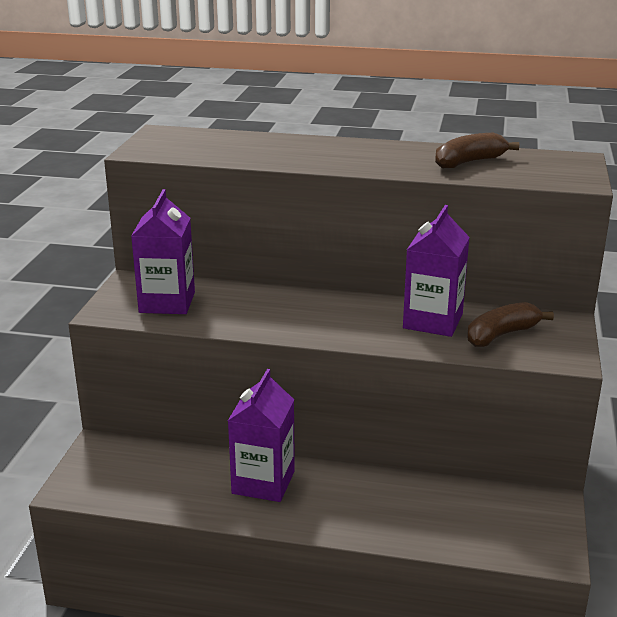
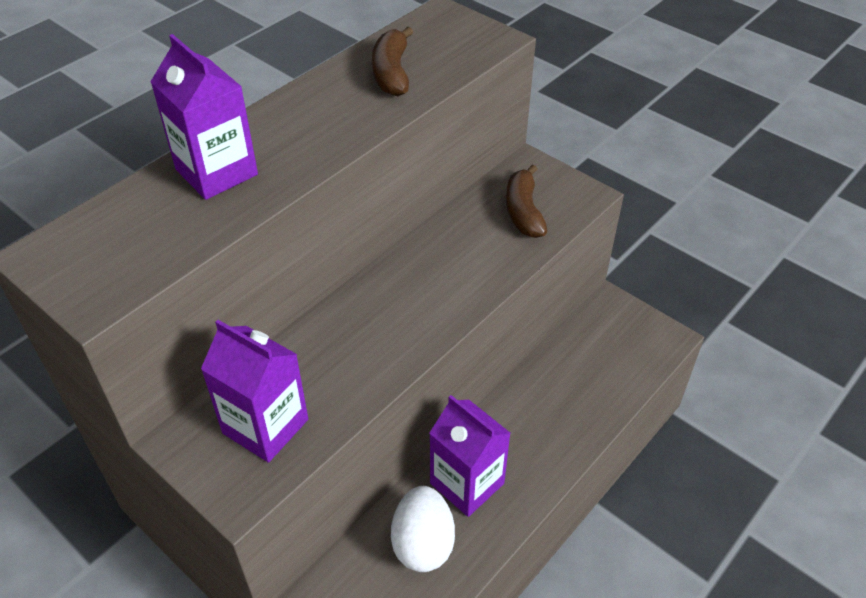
camera: 60 degrees left, 20 degrees up
(189, 479) = (423, 543): none -> white egg
(433, 321) = (469, 240): purple carton -> purple carton (216, 172)

